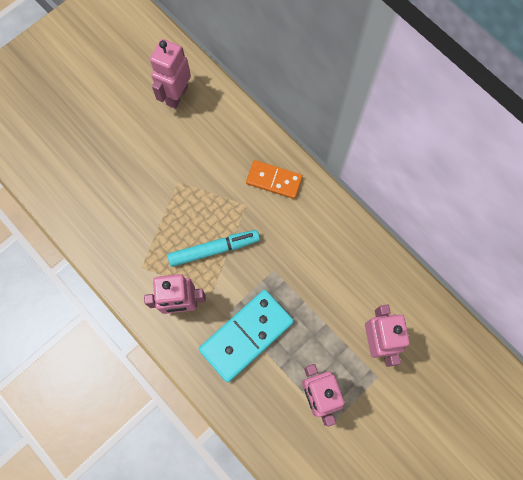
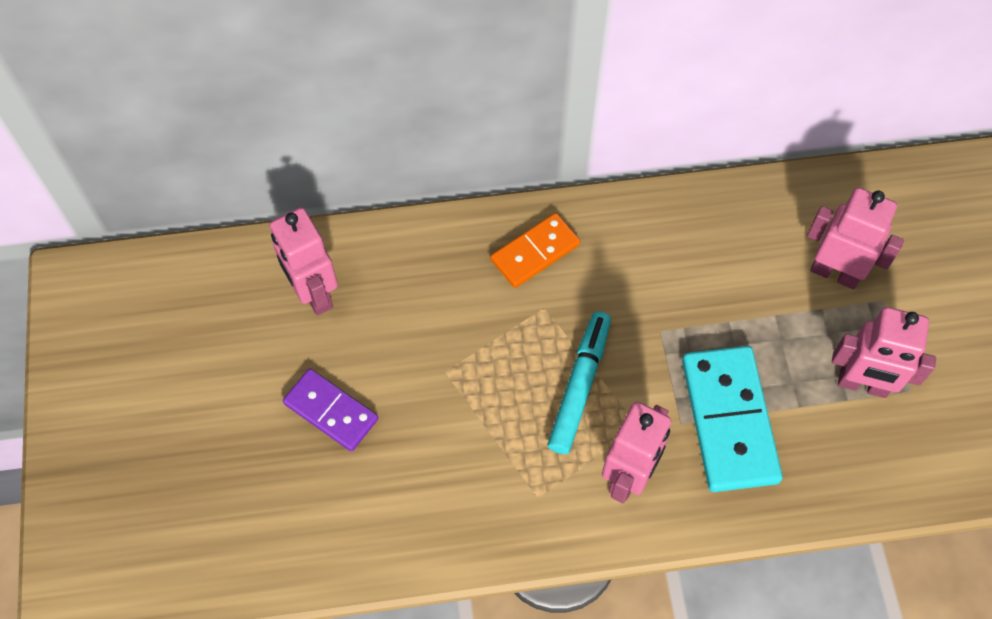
camera: 55 degrees left, 10 degrees down
(122, 145) = (331, 411): none -> purple domino

